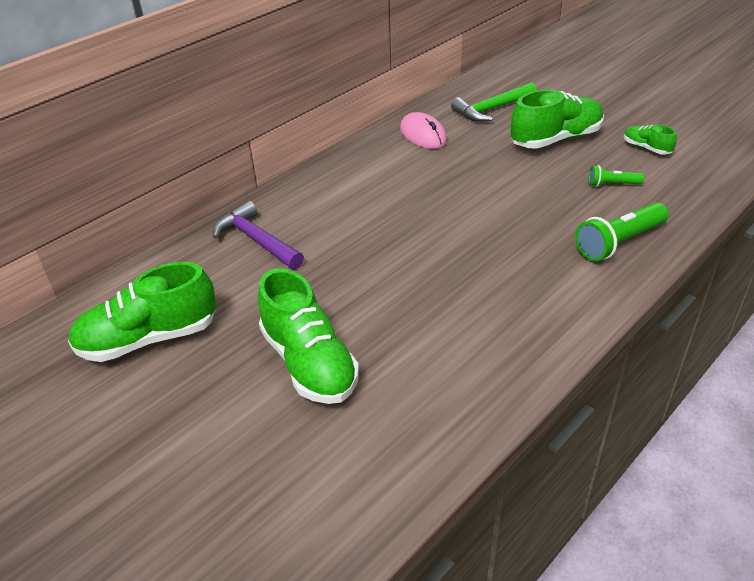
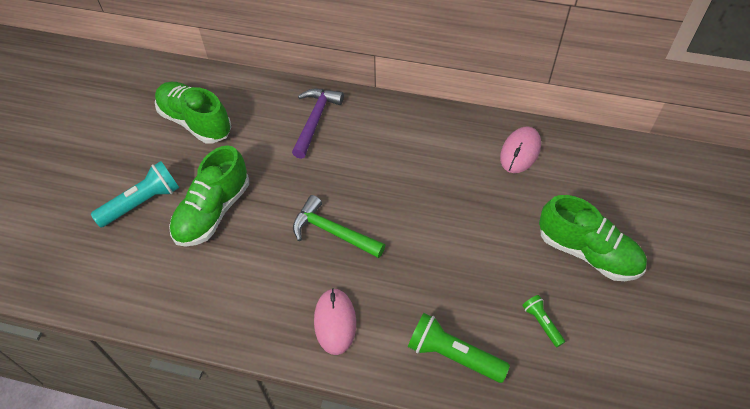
camera: 60 degrees right, 15 degrees up
(230, 431) = (142, 202): none -> turquoise flashlight
(492, 109) = (603, 183): green hammer -> green hammer (332, 232)
(536, 307) = (335, 322): none -> pink mouse
(646, 148) = (629, 334): green shoe -> none

